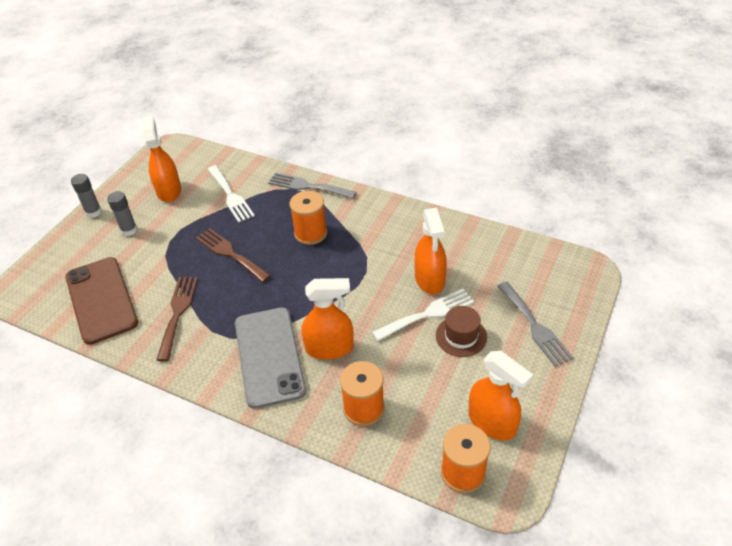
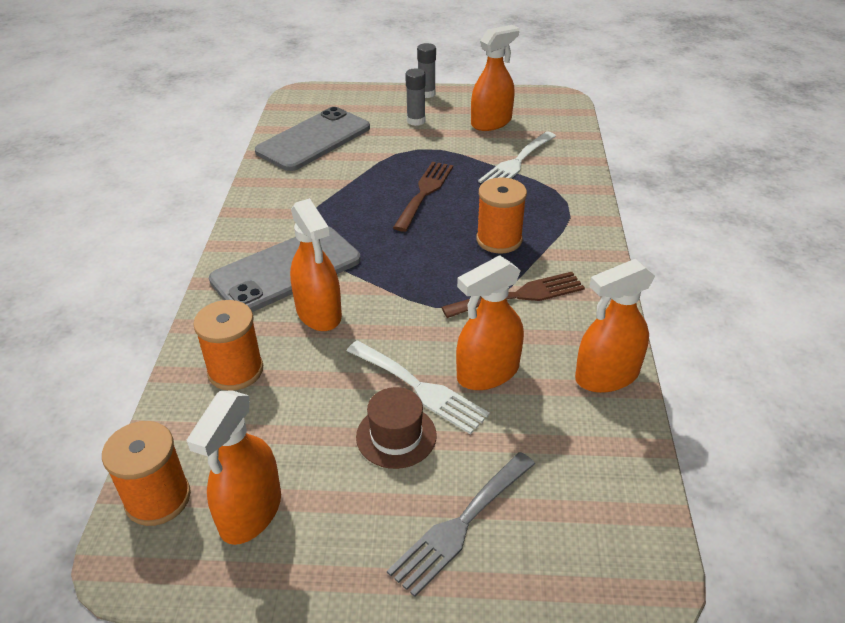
camera: 65 degrees right, 5 degrees down
(101, 300) = (313, 140): brown phone -> grey phone
(177, 313) = (319, 189): brown fork -> brown fork (520, 295)
(308, 186) = (581, 211): grey fork -> none
(456, 231) = (606, 376): none -> orange spray bottle

